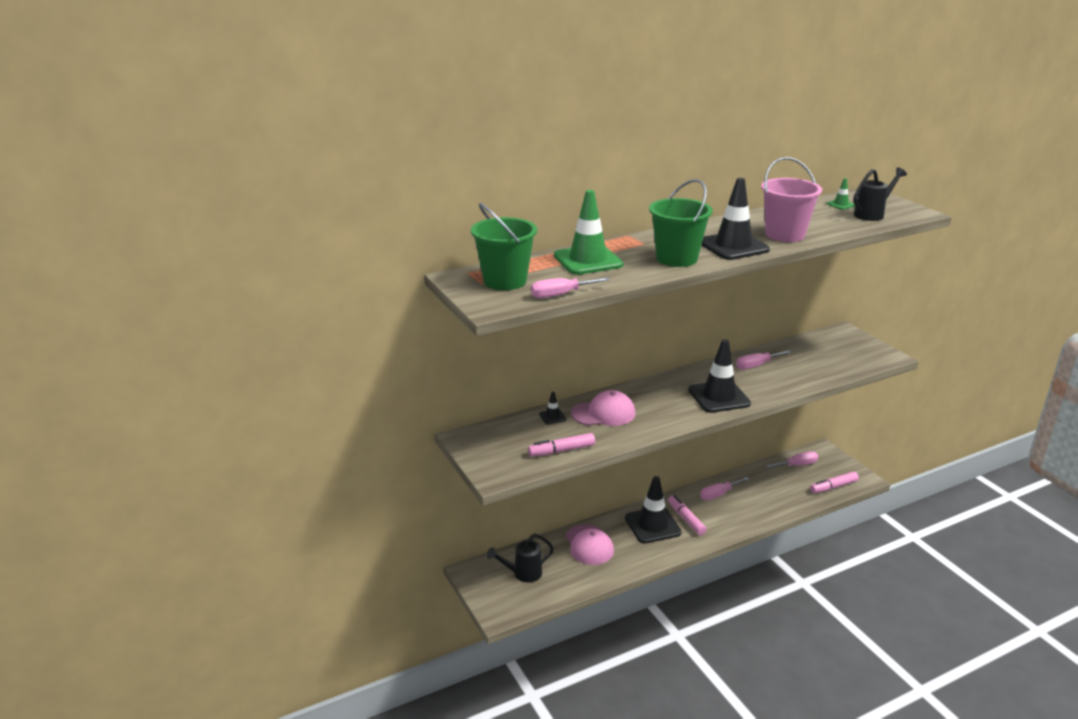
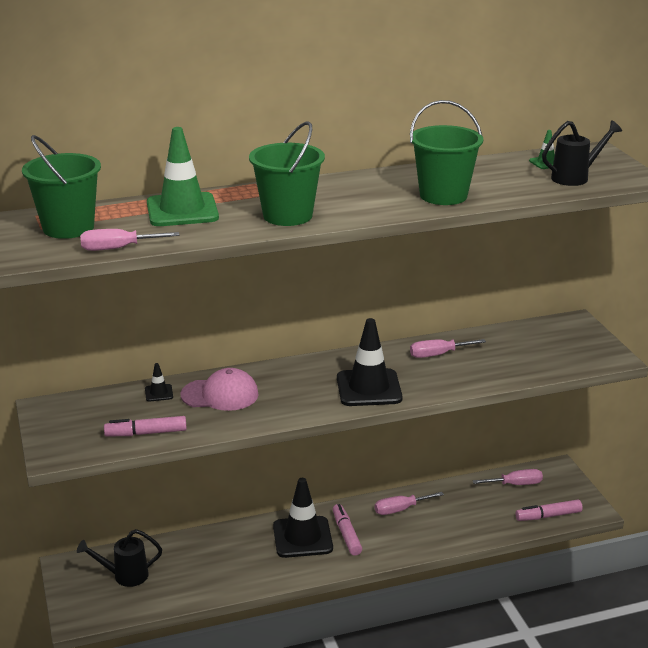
camera: 10 degrees right, 0 degrees up
(589, 545) = (217, 552): pink cap -> none
(733, 246) = (368, 205): black traffic cone -> none
(785, 234) = (443, 195): pink bucket -> green bucket

